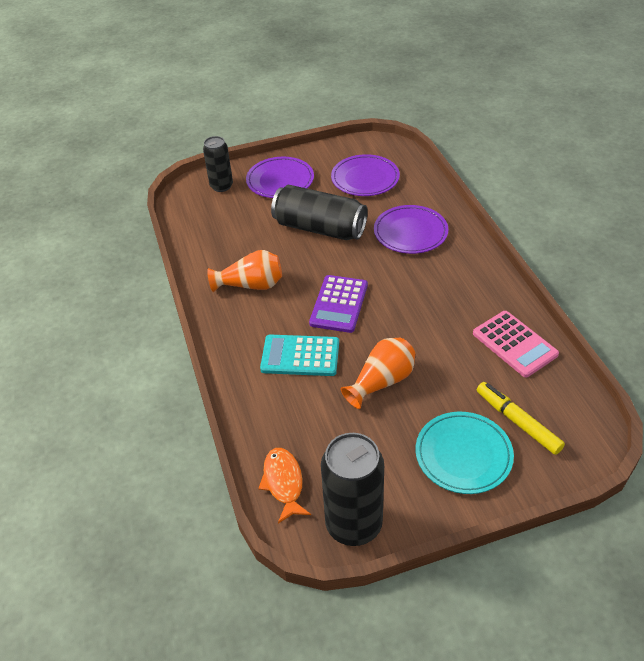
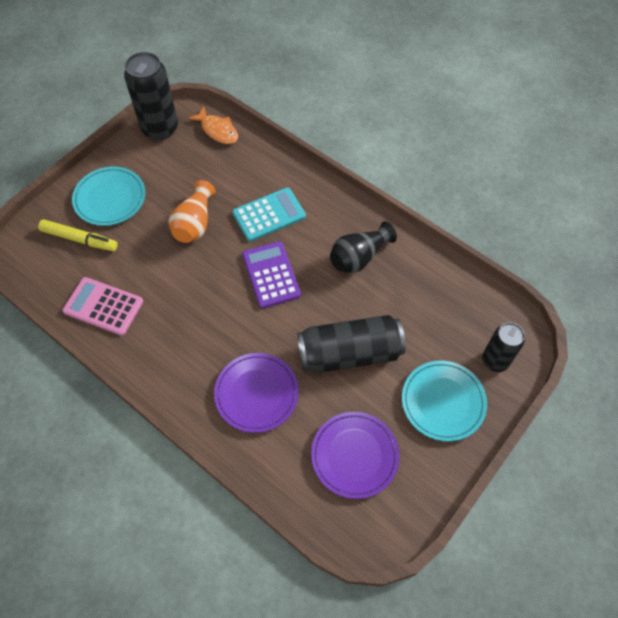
camera: 145 degrees right, 15 degrees up
(251, 285) = (358, 257): orange vase -> black vase
(280, 181) = (443, 402): purple plate -> turquoise plate

